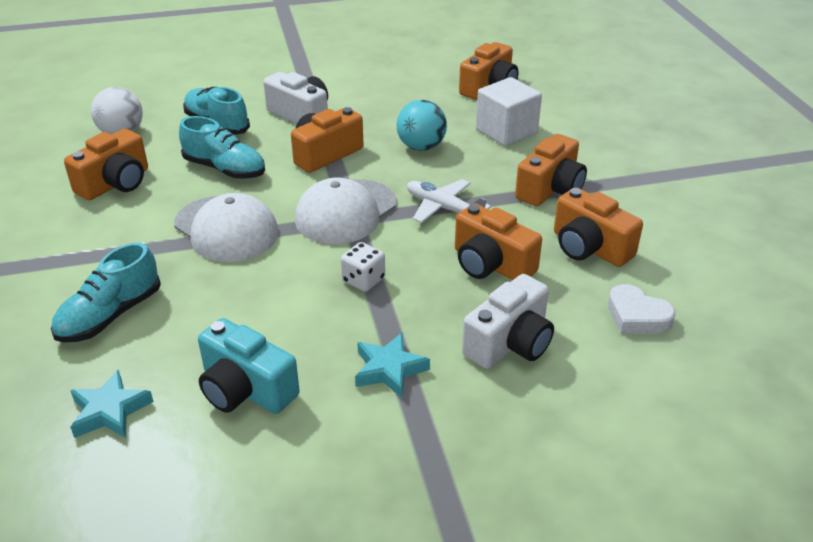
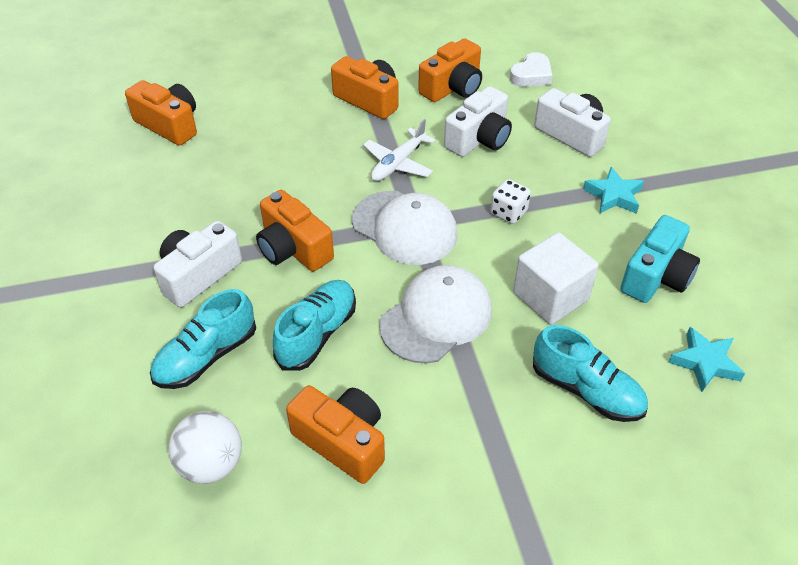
camera: 90 degrees left, 10 degrees up
(421, 147) = (287, 176): turquoise ball -> none
(491, 264) = (479, 139): orange camera -> white camera
(506, 131) = (265, 118): white cube -> white cube (550, 296)

